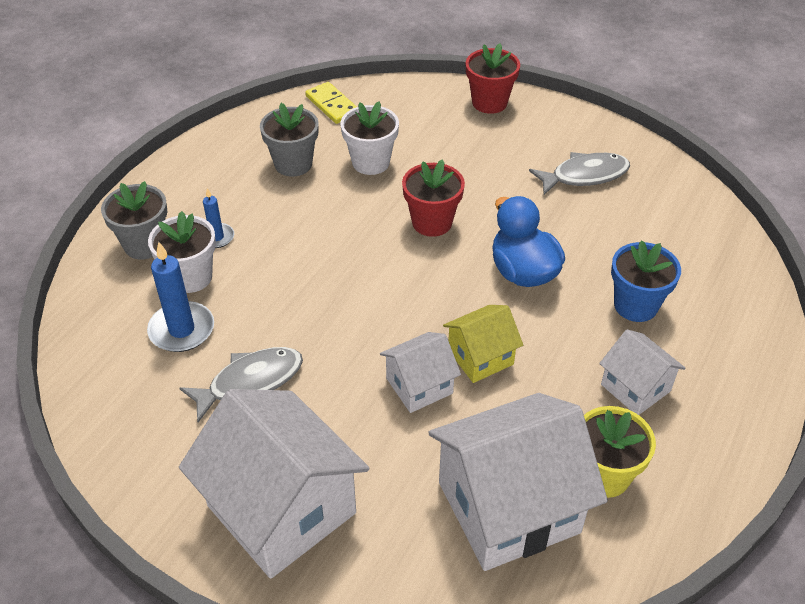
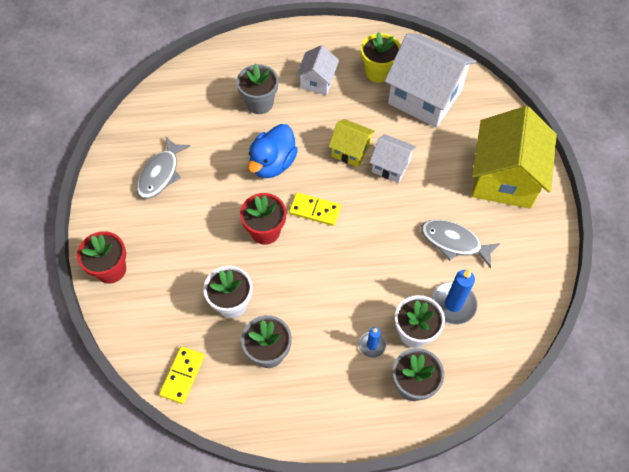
camera: 125 degrees left, 15 degrees up
(281, 509) = (504, 178): white house -> yellow house
(421, 276) = (315, 210): none -> yellow domino
(584, 176) = (160, 174): grey fish -> grey fish turned 105 degrees counterclockwise
(635, 305) = (259, 103): blue flower pot -> grey flower pot

